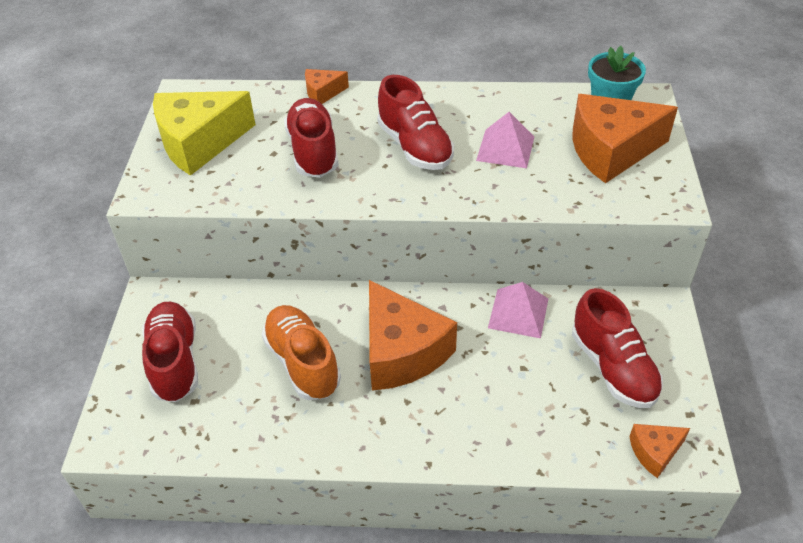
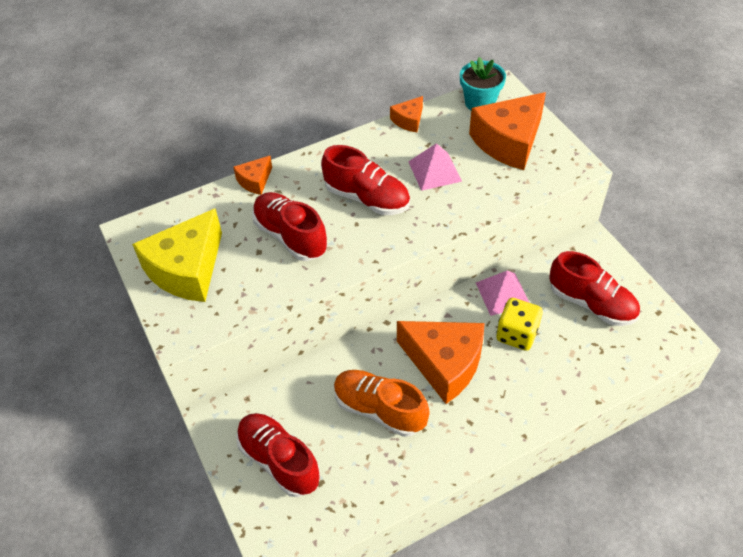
camera: 30 degrees left, 5 degrees up
(502, 359) = (517, 334): none -> yellow dice
(654, 452) = (656, 350): orange cheese -> orange cheese (408, 120)

